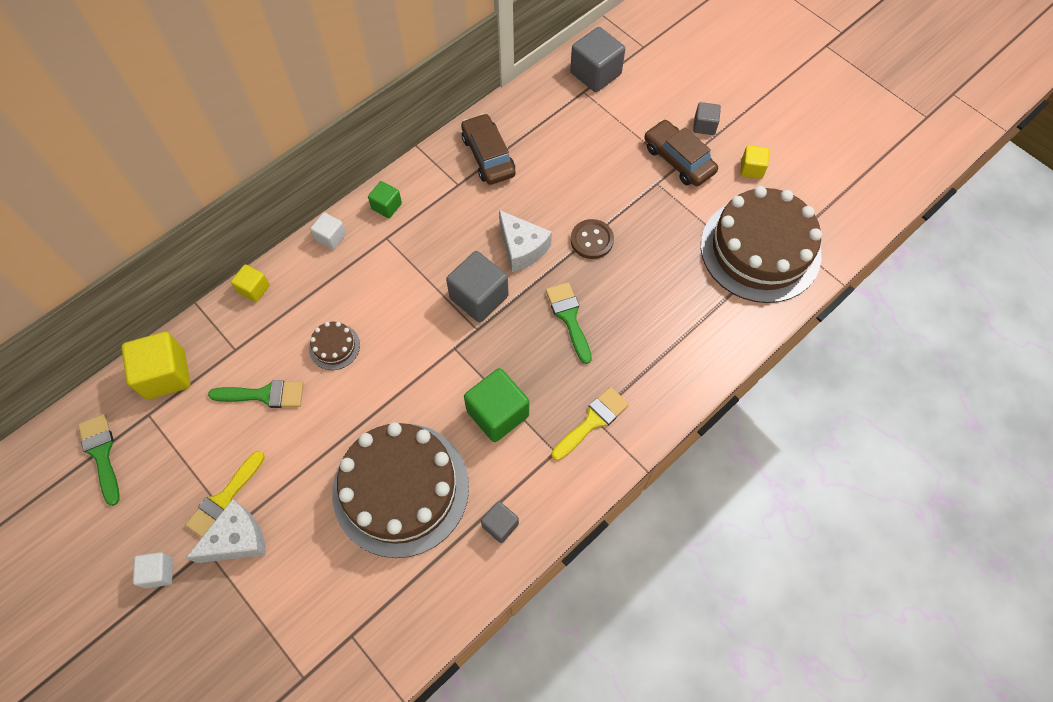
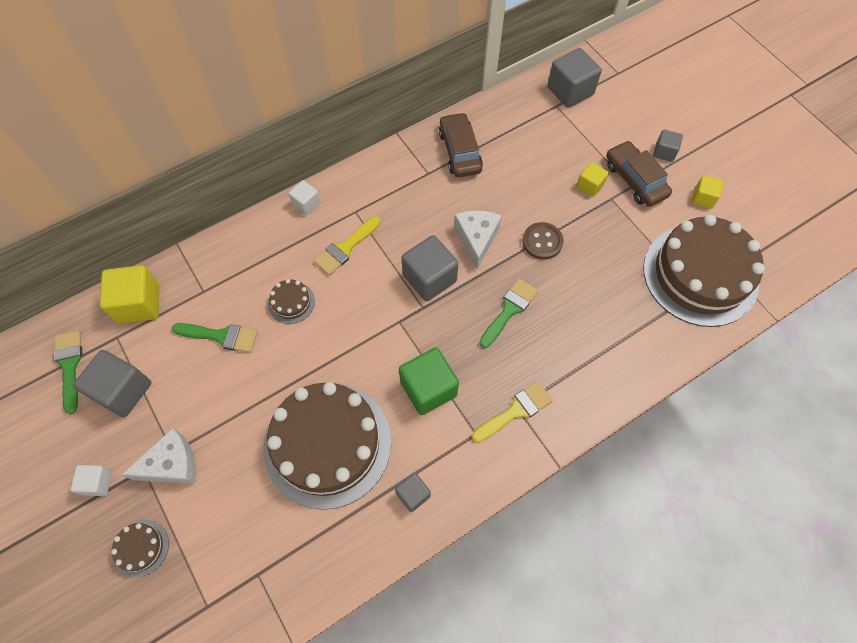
camera: 10 degrees right, 0 degrees up
(167, 471) = (123, 391): none -> grey cube
(220, 631) = (141, 548): none -> brown cake
(224, 500) = (167, 426): yellow brush -> yellow brush (345, 248)
(254, 289) = (230, 239): yellow cube -> yellow cube (590, 186)
(386, 206) = (360, 183): green cube -> none
(522, 248) = (476, 239): white cheese -> white cheese turned 150 degrees counterclockwise
(569, 317) = (509, 310): green brush -> green brush turned 45 degrees clockwise

